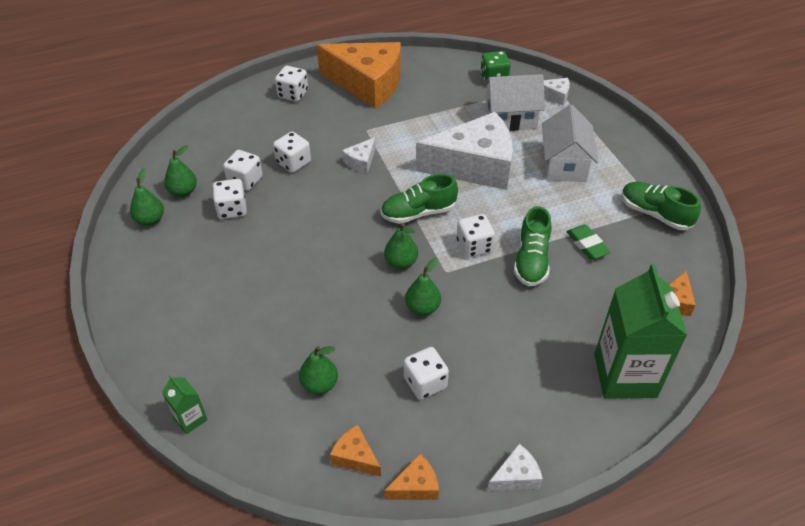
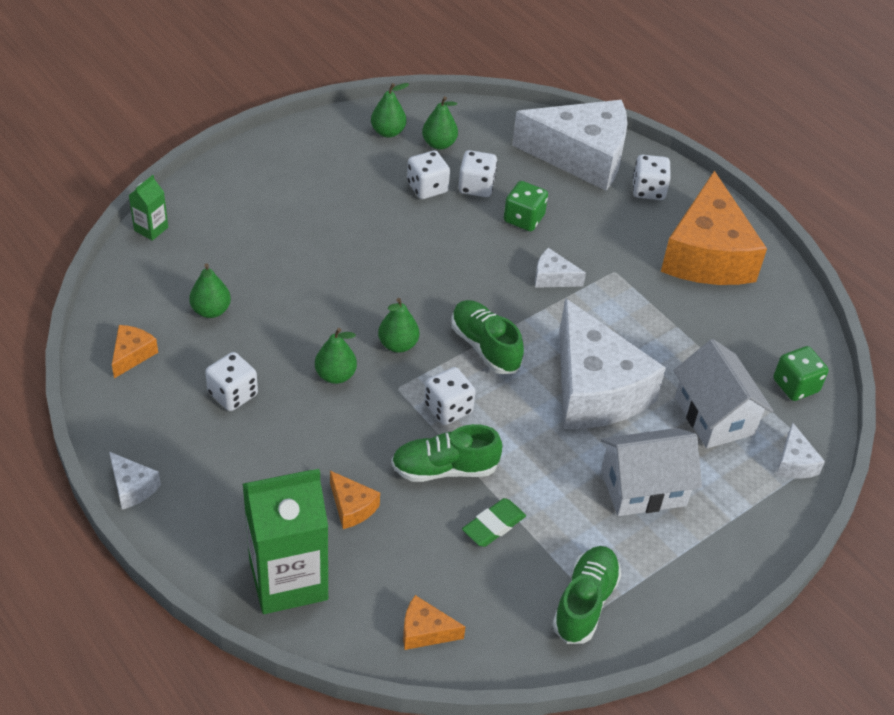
camera: 70 degrees right, 0 degrees up
(241, 117) = (581, 156): none -> white cheese
(293, 162) = (523, 219): white dice -> green dice
(416, 486) = (107, 407): orange cheese -> orange cheese (352, 507)

